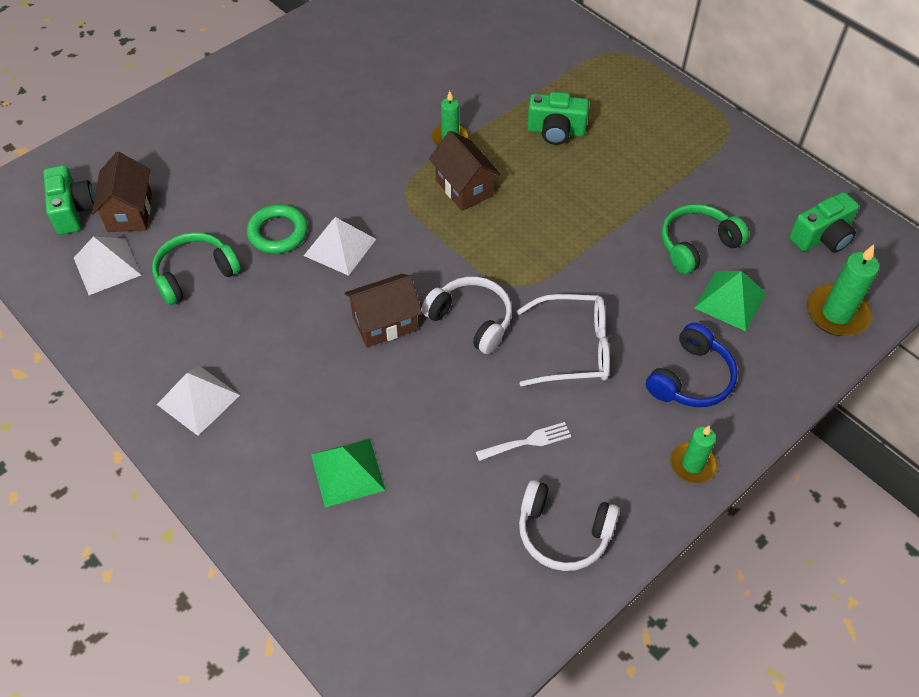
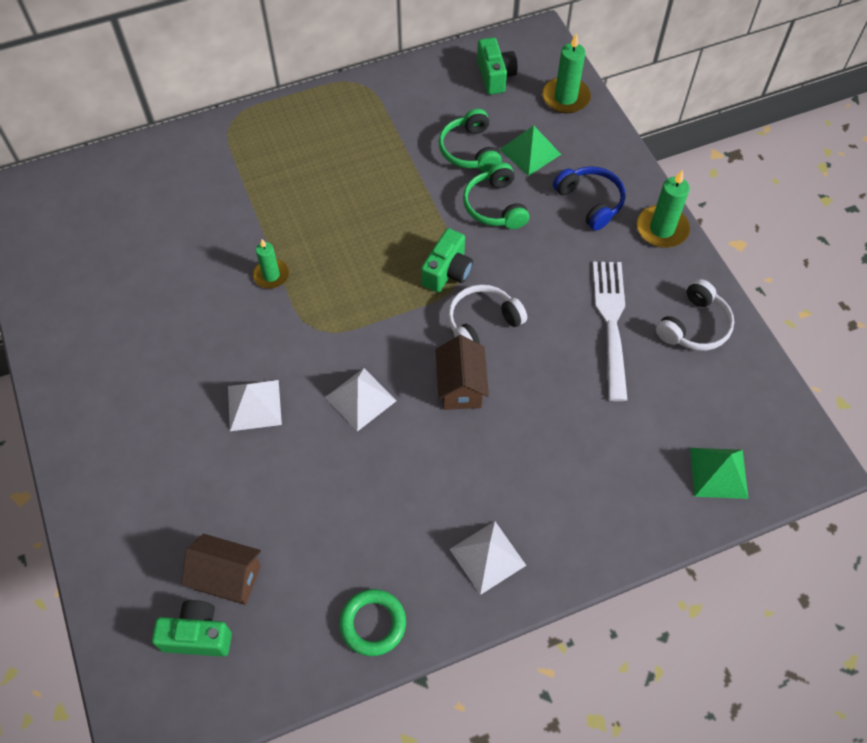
camera: 70 degrees left, 5 degrees up
(107, 266) = (292, 612): white pyramid -> white pyramid (254, 405)
(195, 274) = (339, 530): green headphones -> green headphones (495, 206)
(278, 232) = (319, 446): green ring -> green ring (373, 623)
(347, 472) = (599, 455): green pyramid -> green pyramid (718, 472)
(464, 188) = (336, 283): brown house -> none
(527, 442) = (611, 323): white fork -> white fork, size x2.06
(556, 131) = (303, 196): green camera -> green camera (447, 271)
(573, 348) = (537, 264): white glasses -> none
(692, 464) = (662, 229): green candle -> green candle, size x1.50

